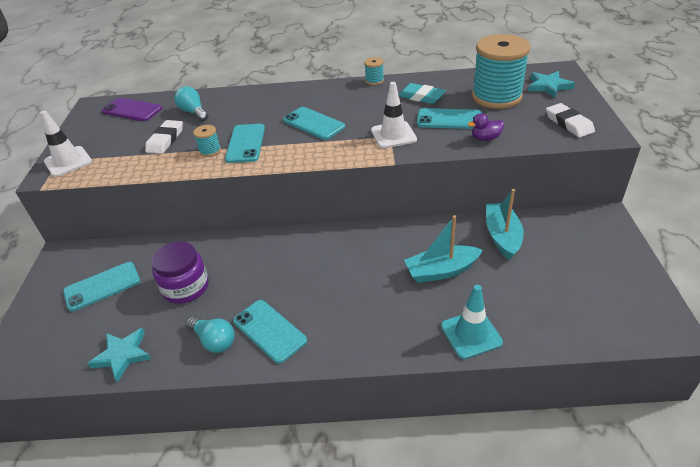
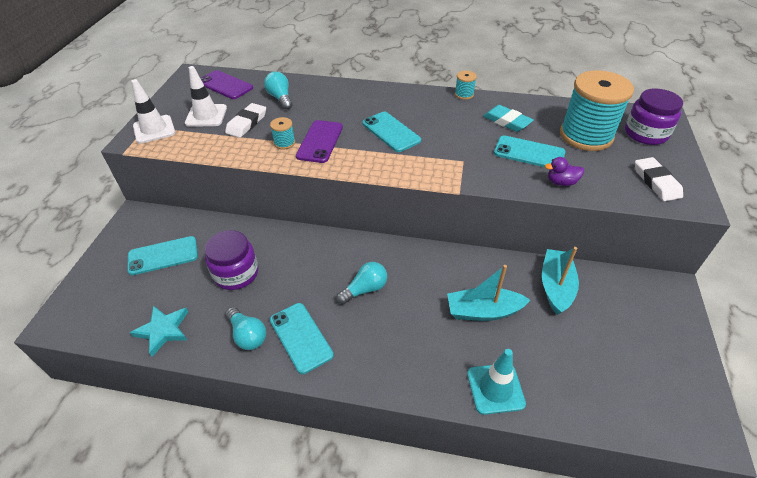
camera: 10 degrees right, 5 degrees up
(245, 143) = (320, 141): turquoise phone -> purple phone
(321, 275) = (365, 289): none -> turquoise light bulb
(393, 135) = (467, 160): white traffic cone -> white traffic cone (206, 116)
(548, 86) = (645, 133): turquoise star -> purple jar

